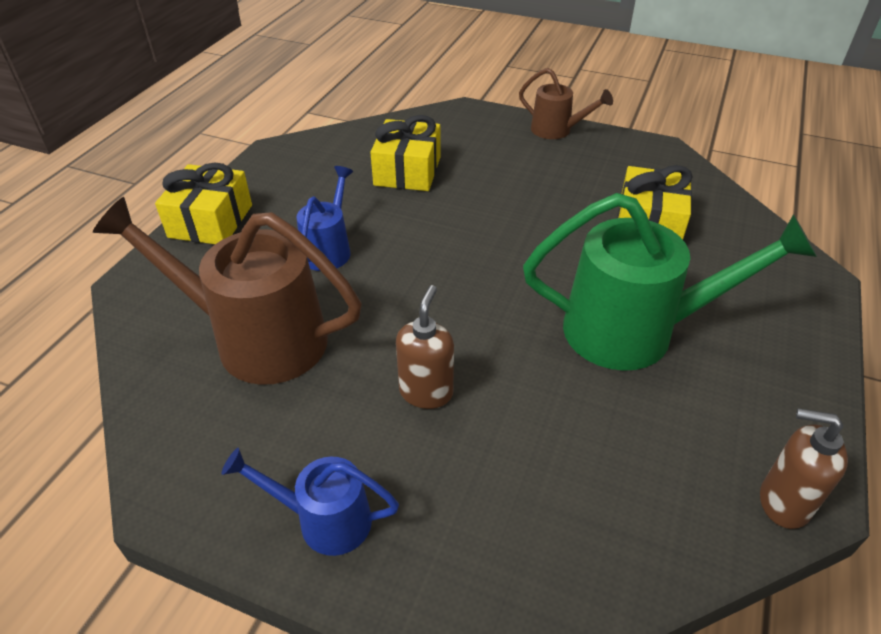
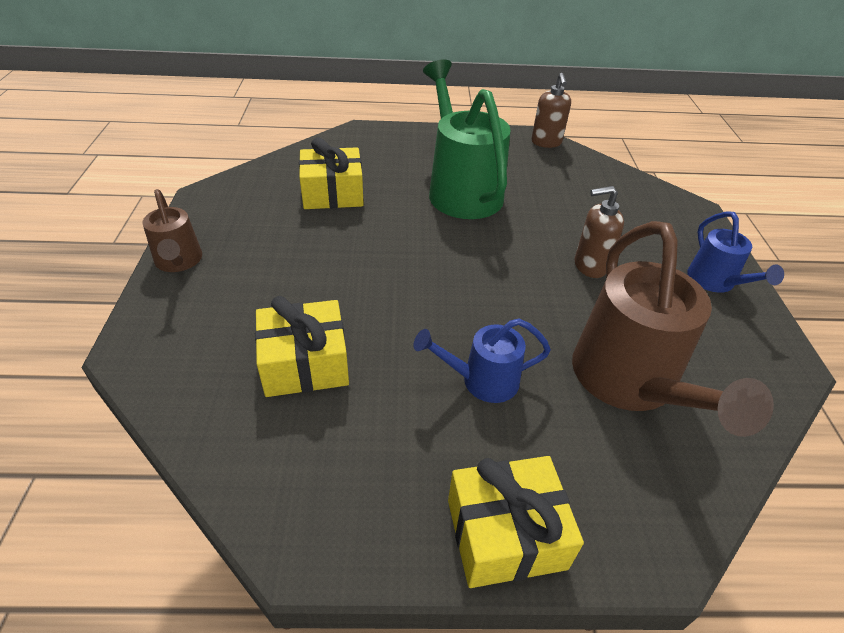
camera: 115 degrees left, 0 degrees up
(557, 130) = (179, 262): brown watering can -> brown watering can turned 150 degrees clockwise

